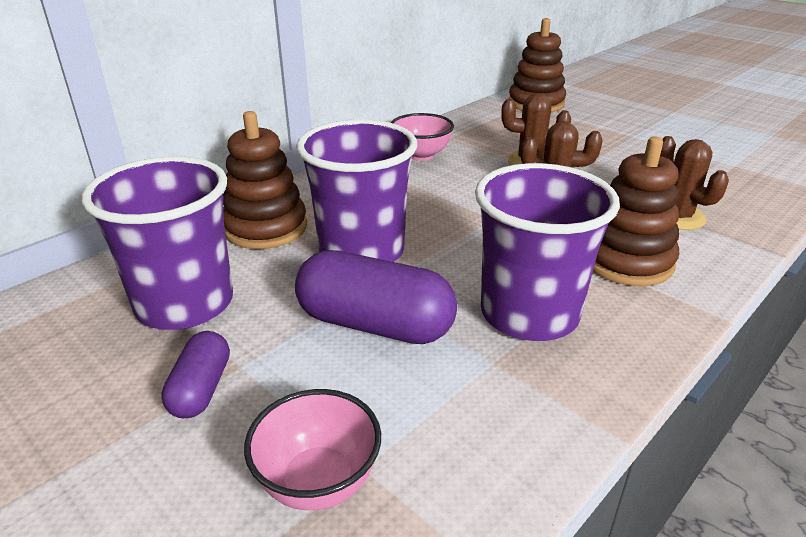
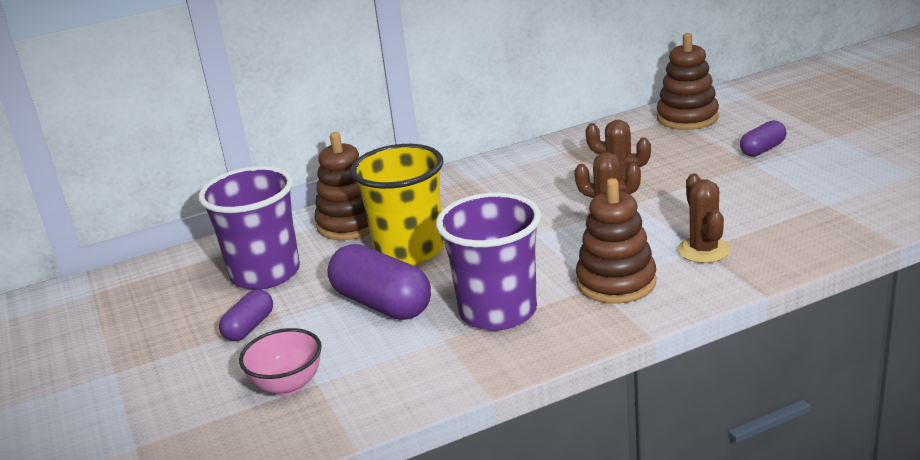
camera: 25 degrees right, 5 degrees down
(362, 252) = (409, 250): purple cup -> yellow cup
(421, 155) = (522, 168): pink bowl -> none
(628, 124) = (762, 149): none -> purple capsule

